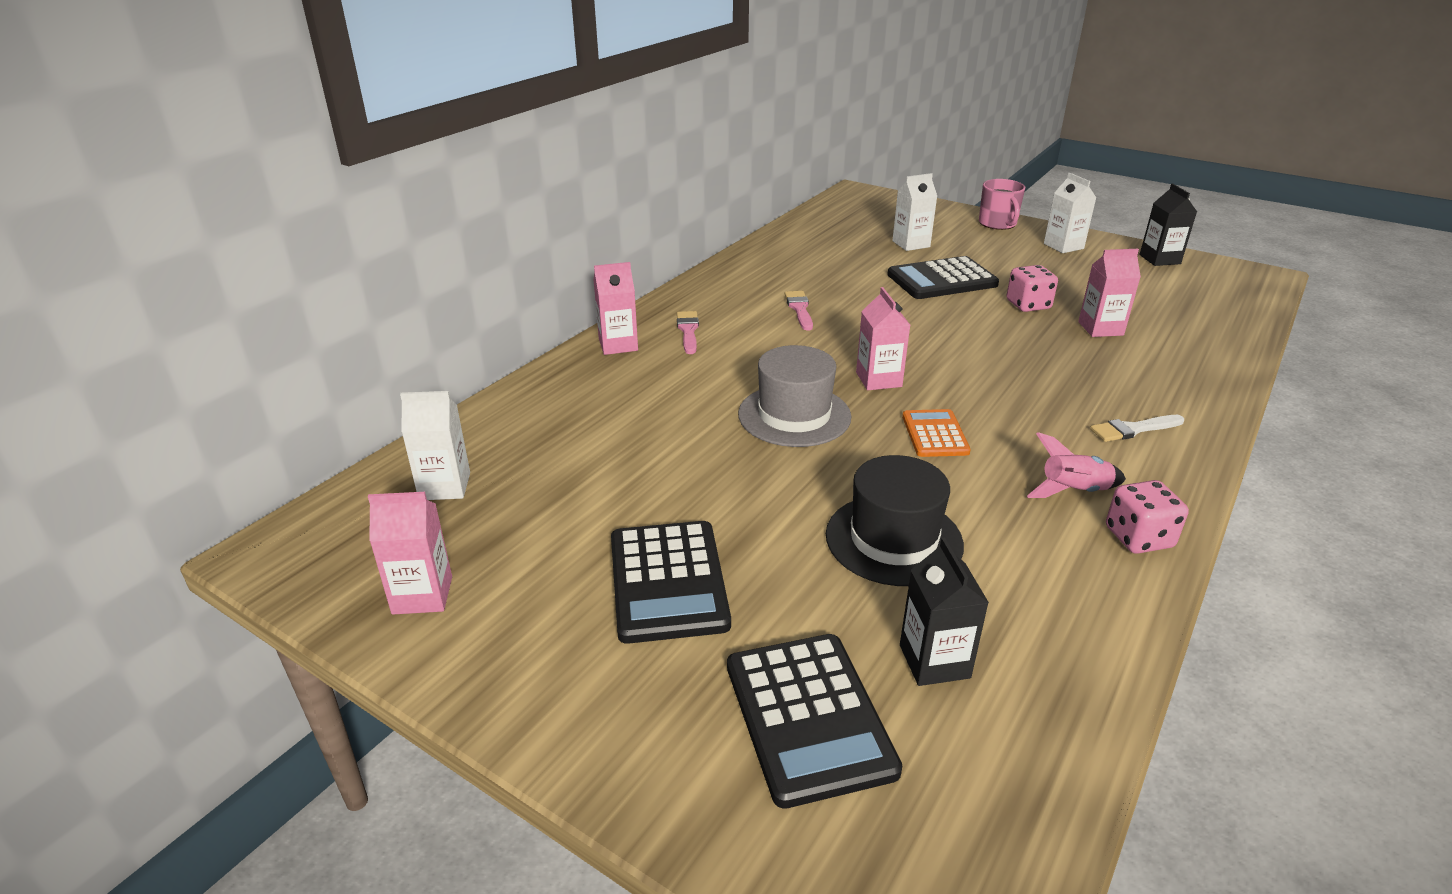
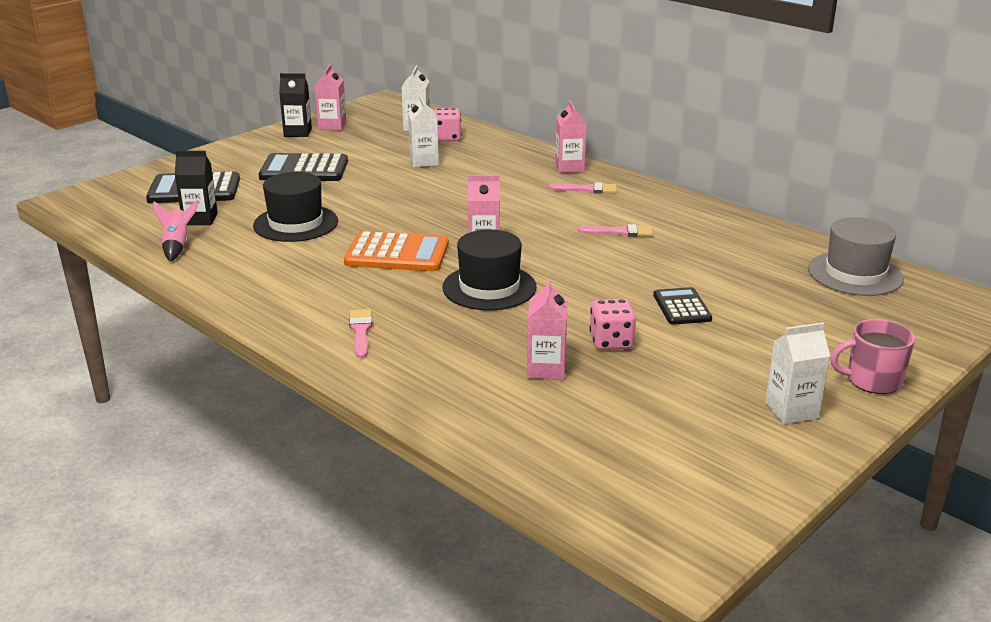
camera: 100 degrees right, 5 degrees down
(794, 415) = (445, 212): grey hat -> grey hat (855, 274)
(911, 244) = (787, 308): white carton -> white carton (424, 161)
(935, 434) = (397, 253): orange calculator -> orange calculator, size x1.65
(942, 280) = (682, 307): black calculator -> black calculator, size x0.60
(975, 367) = (489, 287): none -> black hat
(1074, 491) = (301, 287): pink rocket -> pink rocket (177, 246)
(1133, 429) = (360, 331): white brush -> pink brush
(1138, 537) = (241, 295): pink dice -> pink dice (447, 138)
(1159, 259) = (746, 478): black carton -> black carton (297, 132)

